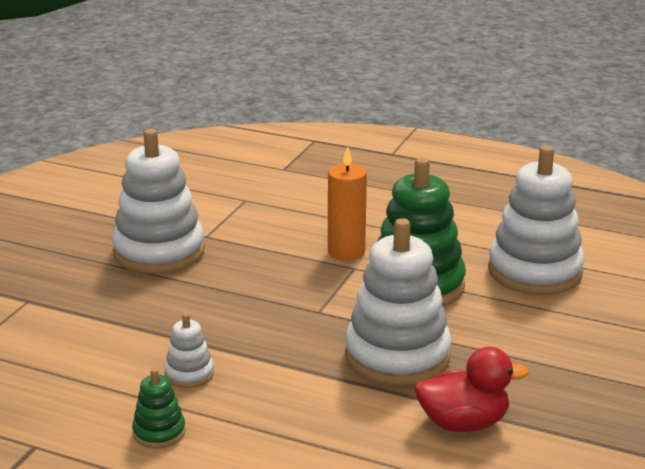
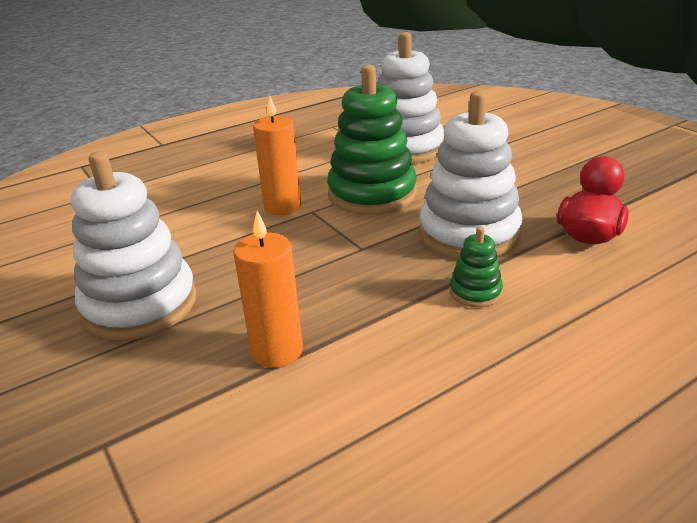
camera: 55 degrees left, 5 degrees up
(155, 323) = (277, 350): none -> orange candle
(159, 432) = (497, 414): green stacking toy -> green stacking toy (475, 292)
(189, 374) = (399, 356): white stacking toy -> none

